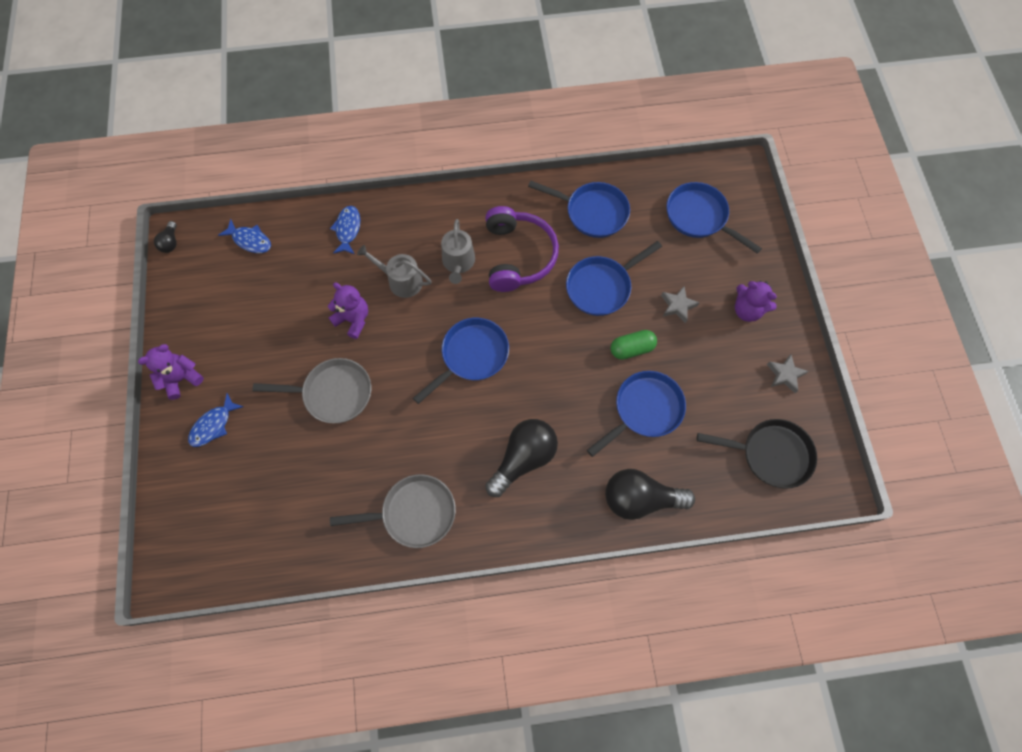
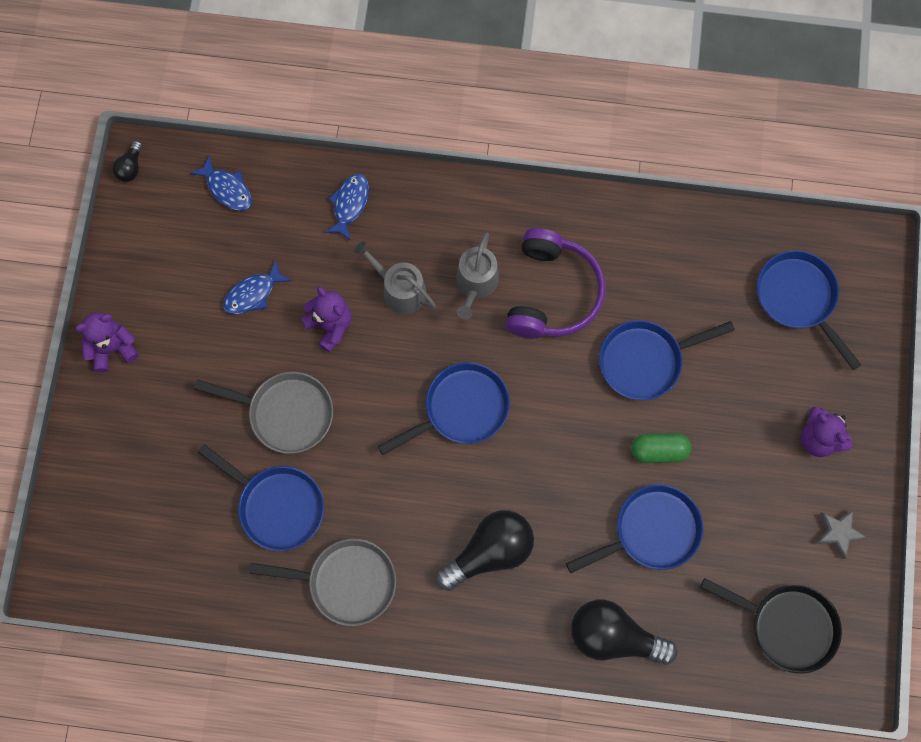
camera: 15 degrees right, 5 degrees up
(213, 425) = (139, 416): blue fish -> blue fish (253, 294)
(592, 212) = (663, 258): blue pan -> blue pan (277, 506)
(677, 306) = (733, 410): grey star -> none

